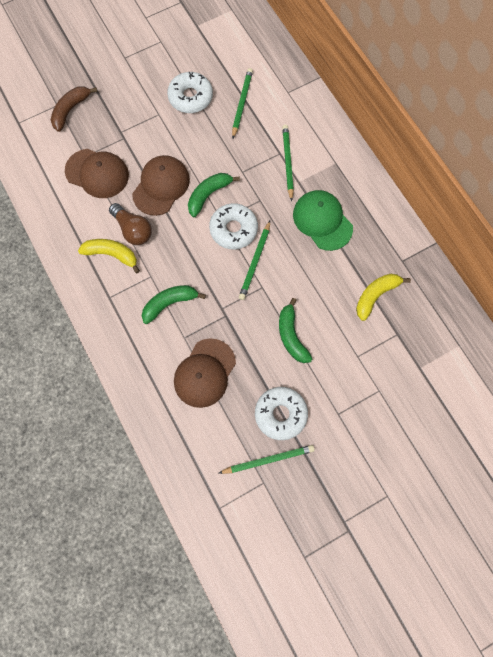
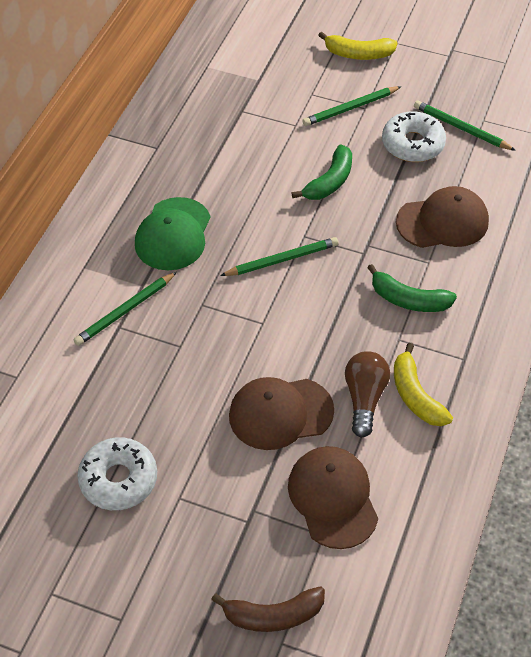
camera: 130 degrees left, 20 degrees down
(208, 195) = (244, 357): green banana -> none
(233, 229) = (263, 303): white donut -> none
(242, 104) = (78, 414): green pencil -> green pencil (350, 108)
(375, 295) = (217, 146): yellow banana -> yellow banana (358, 54)

